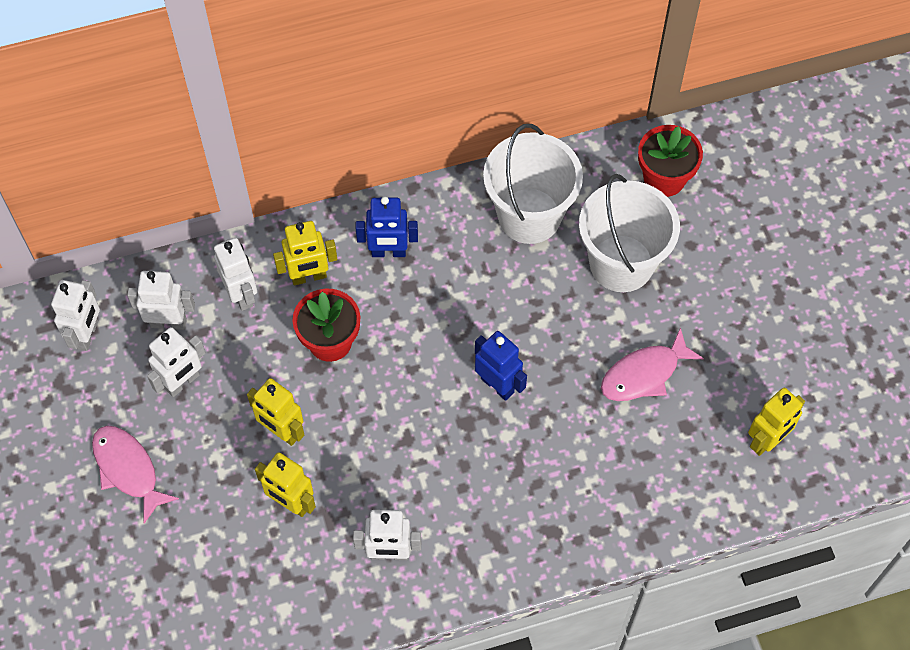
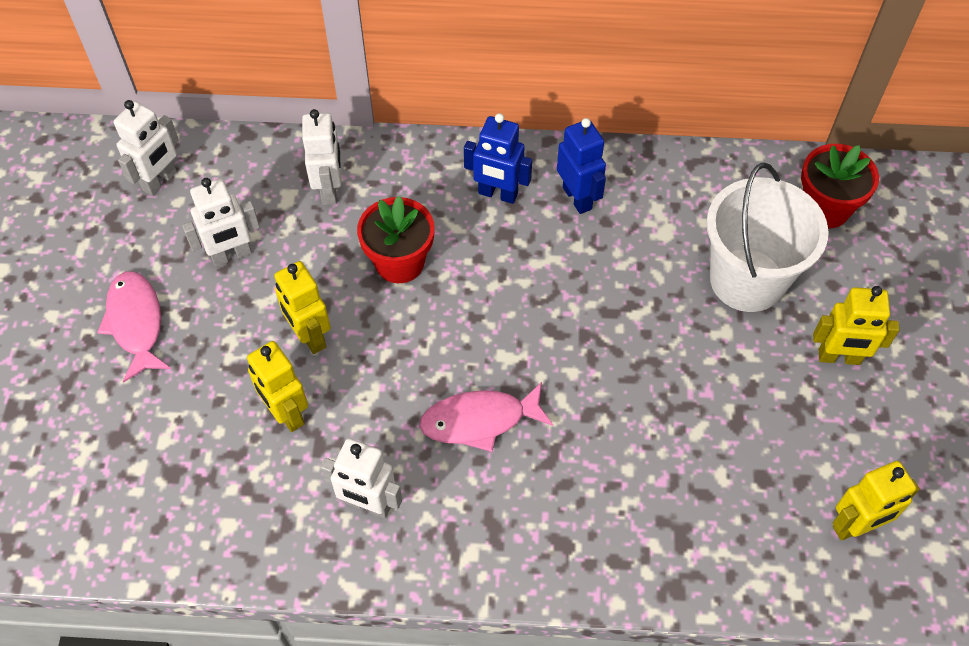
camera: 20 degrees right, 5 degrees down
(169, 322) = (245, 194): white robot -> none
(309, 277) = (405, 193): yellow robot -> yellow robot (839, 357)
(497, 385) = (561, 363): blue robot -> blue robot (577, 198)
(529, 216) = (662, 202): white bucket -> none
(644, 374) = (732, 404): pink fish -> pink fish (479, 420)

